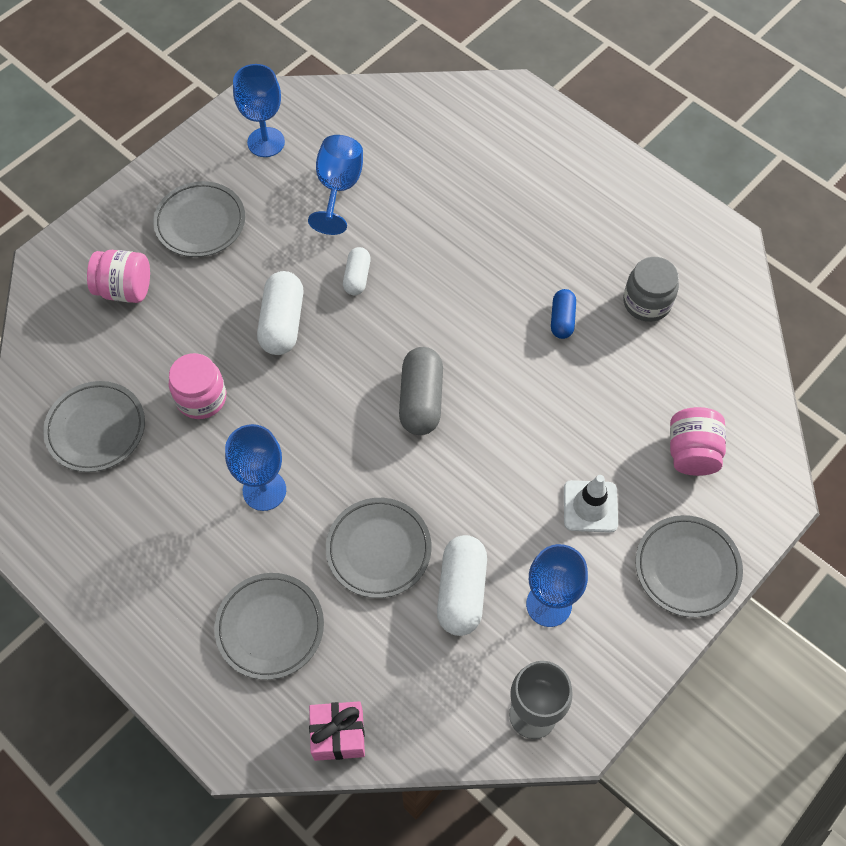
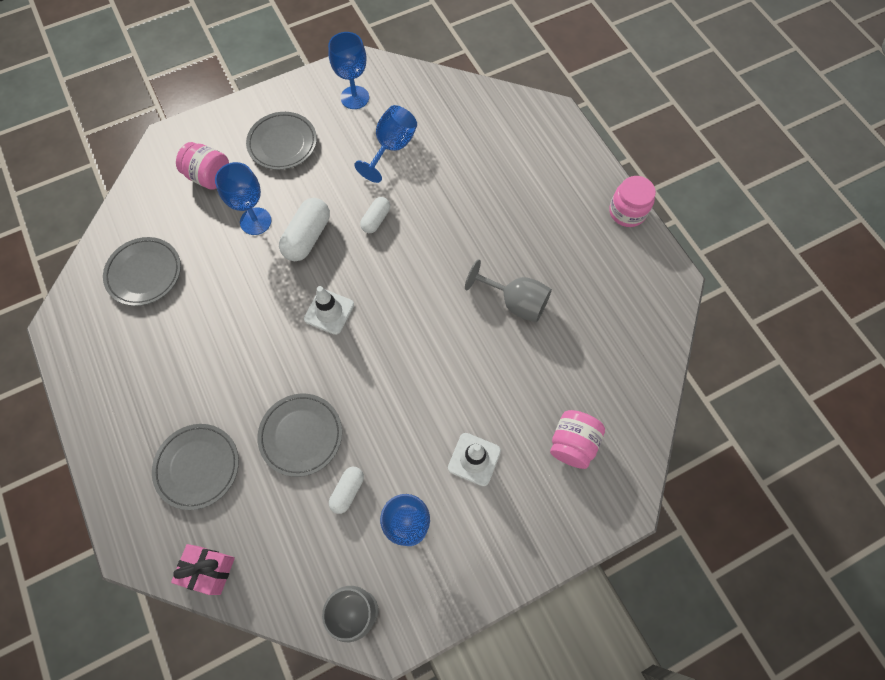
camera: 20 degrees right, 5 degrees up
(201, 398) = (226, 274): pink jar -> pink jar (627, 212)
(264, 490) = (239, 360): blue goblet -> blue goblet (255, 221)
(348, 400) = (329, 312): none -> white traffic cone
(421, 400) = (382, 329): grey capsule -> none
(461, 591) = (347, 491): white capsule -> white capsule, size x0.60
(562, 320) = (515, 302): blue capsule -> grey goblet
(647, 302) = (587, 310): grey jar -> none
(687, 568) = (529, 537): grey plate -> none

